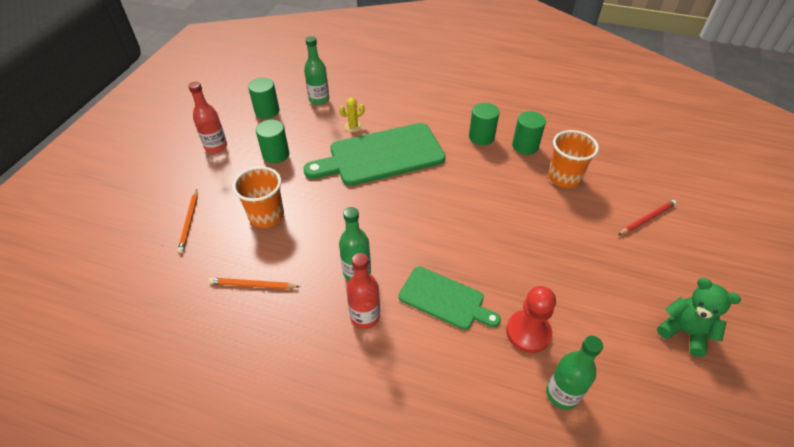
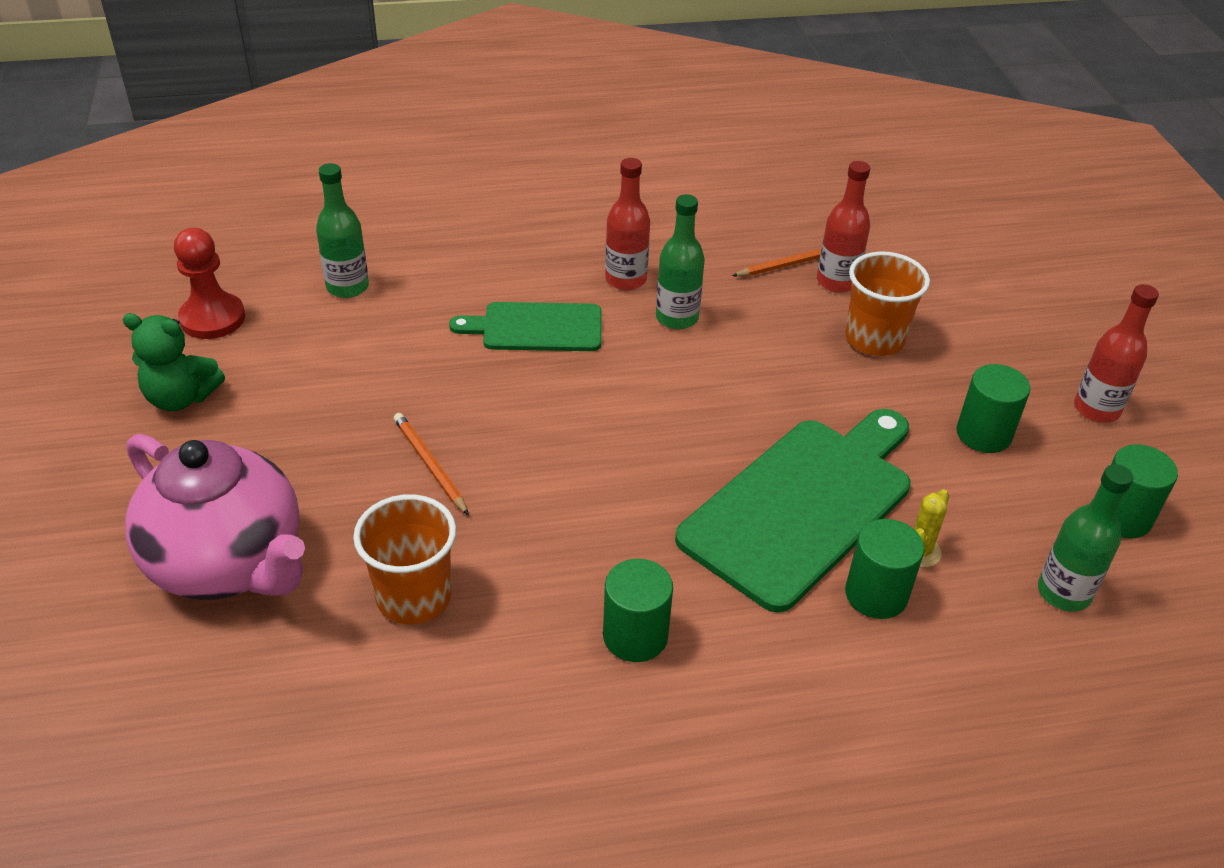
camera: 150 degrees right, 5 degrees down
(189, 222) = (964, 296): orange pencil -> orange pencil (429, 465)
(243, 260) = (836, 282): none -> red bottle
(525, 146) = (525, 650): green cylinder -> green cylinder (876, 594)
(528, 332) = (407, 329): red pawn -> red pawn (212, 318)
(647, 218) = (229, 564): red pencil -> pink teapot

